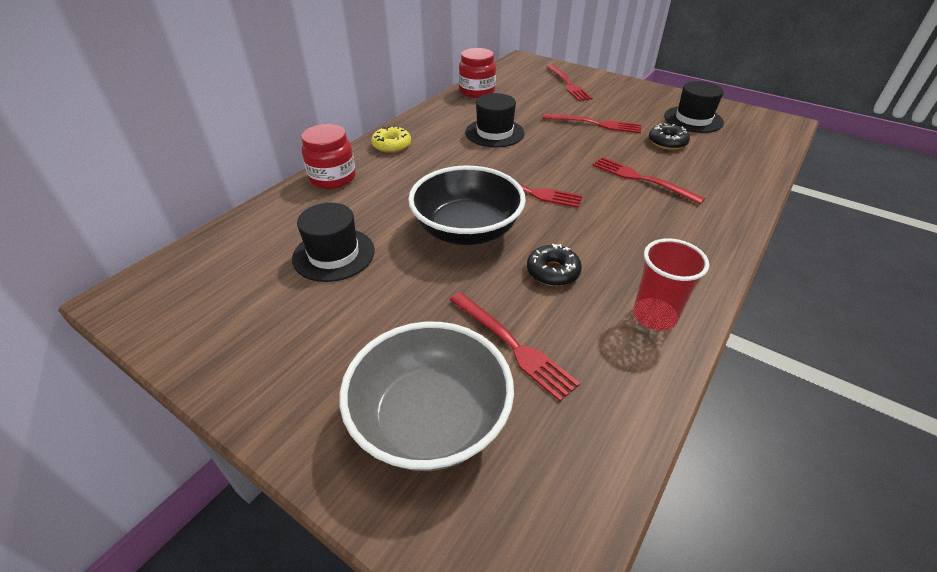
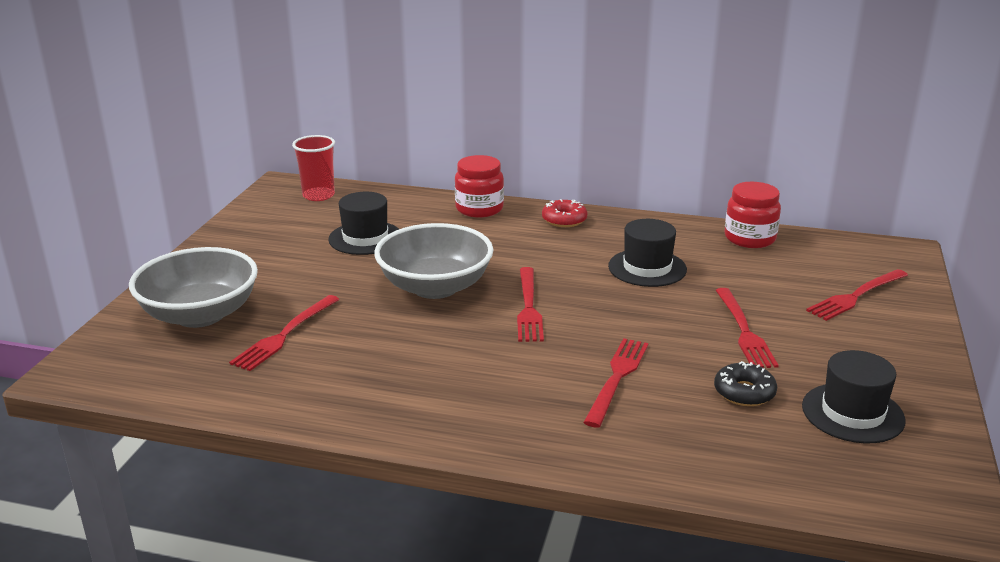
camera: 70 degrees right, 15 degrees down
(391, 145) = (564, 220): yellow donut -> red donut
(467, 230) = (435, 287): black bowl -> grey bowl
(553, 271) = (393, 340): black donut -> none
(654, 316) = (351, 402): red cup -> red cup (318, 195)

